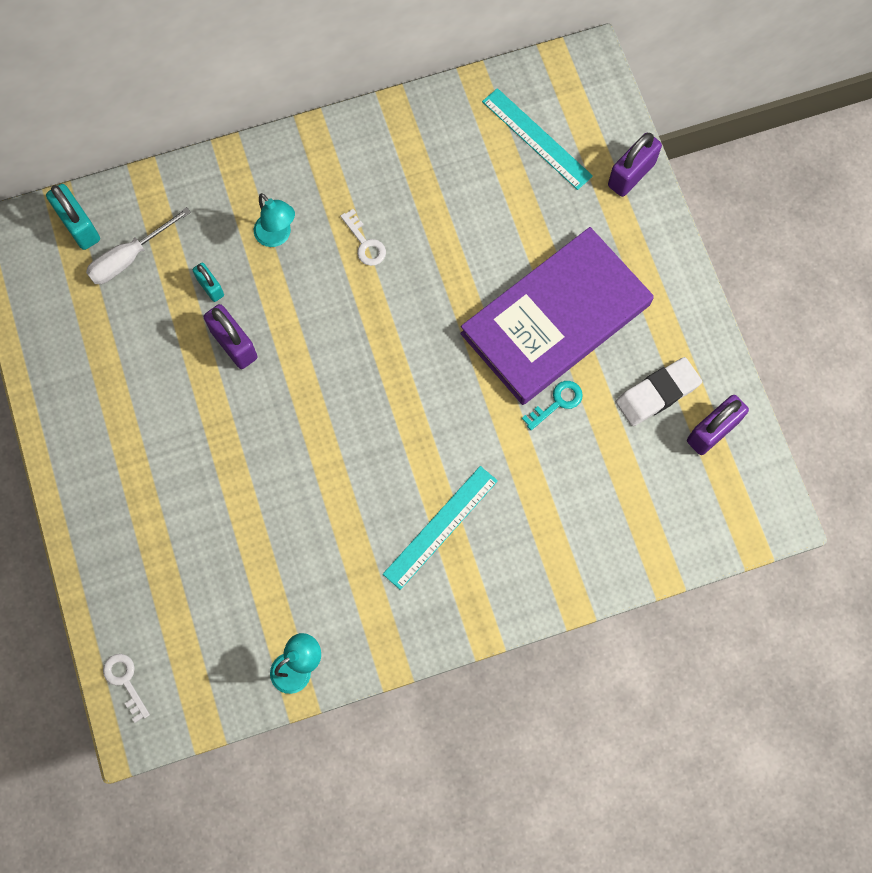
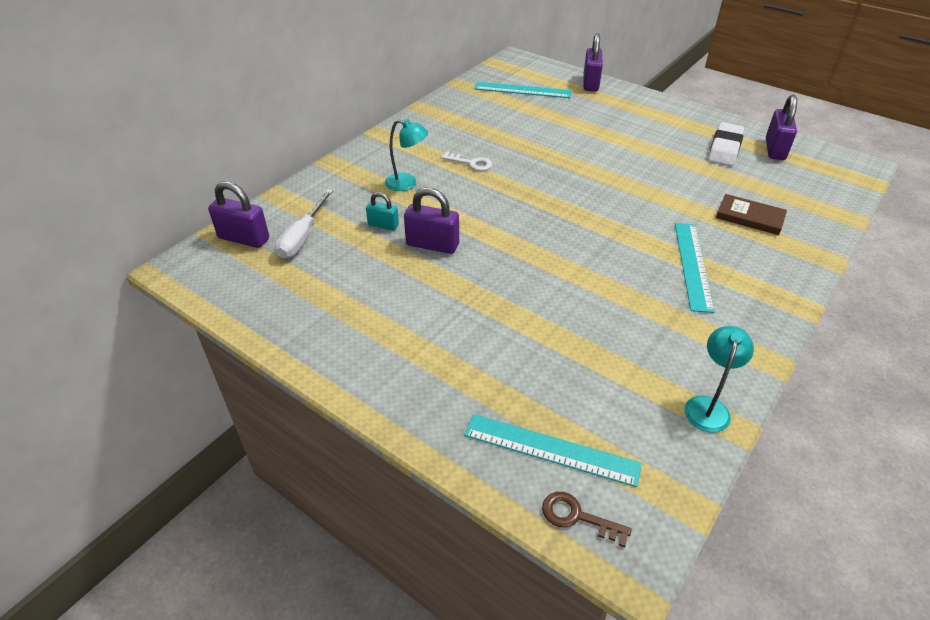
camera: 35 degrees left, 30 degrees down
(79, 226) = (244, 238): turquoise padlock -> purple padlock
(125, 681) = (577, 517): white key -> brown key
(153, 620) = (551, 449): none -> turquoise ruler
(556, 319) = (627, 145): purple book -> none
(557, 402) = (678, 176): turquoise key -> none
(563, 507) = (750, 217): none -> brown book

